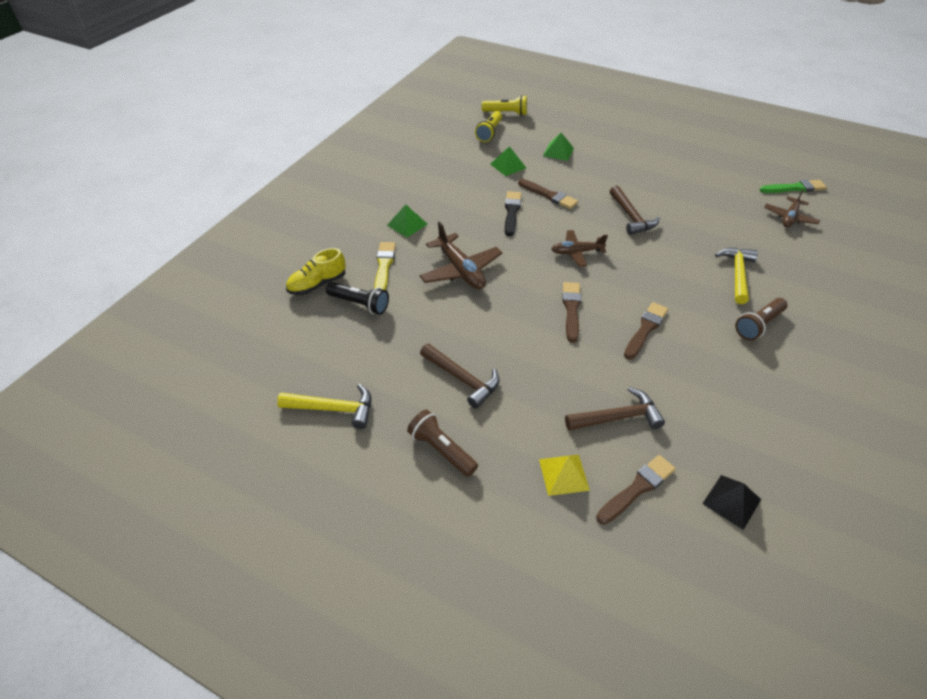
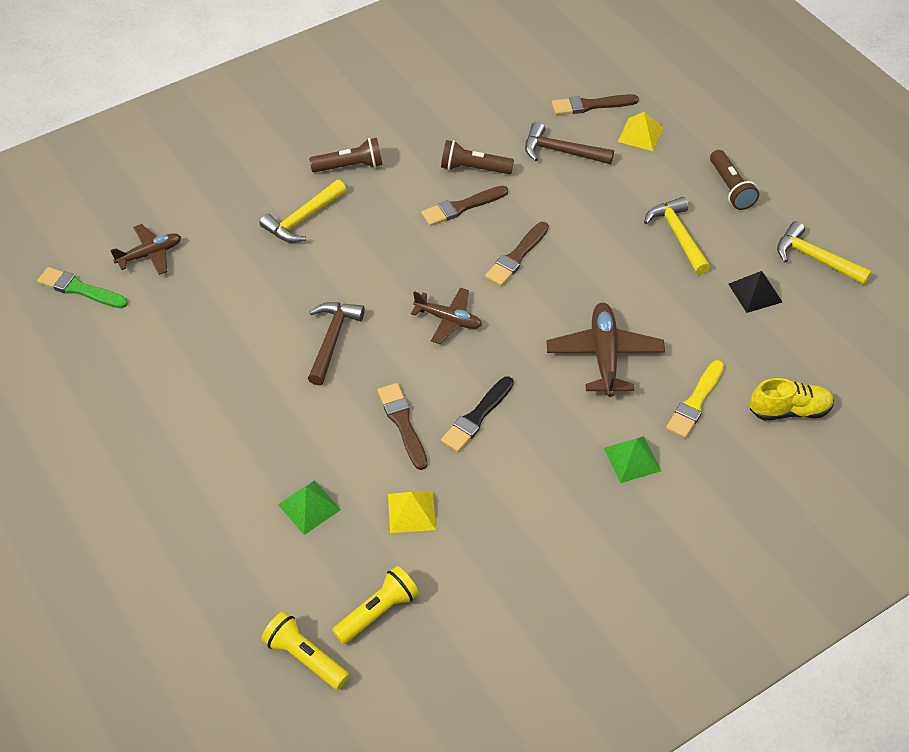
camera: 150 degrees left, 5 degrees up
(360, 304) = (747, 360): black flashlight -> none
(462, 379) = (678, 235): brown hammer -> yellow hammer
(508, 166) = (411, 511): green pyramid -> yellow pyramid
(671, 366) = (473, 168): none -> brown flashlight
(731, 501) = (528, 73): black pyramid -> black pyramid (755, 292)

